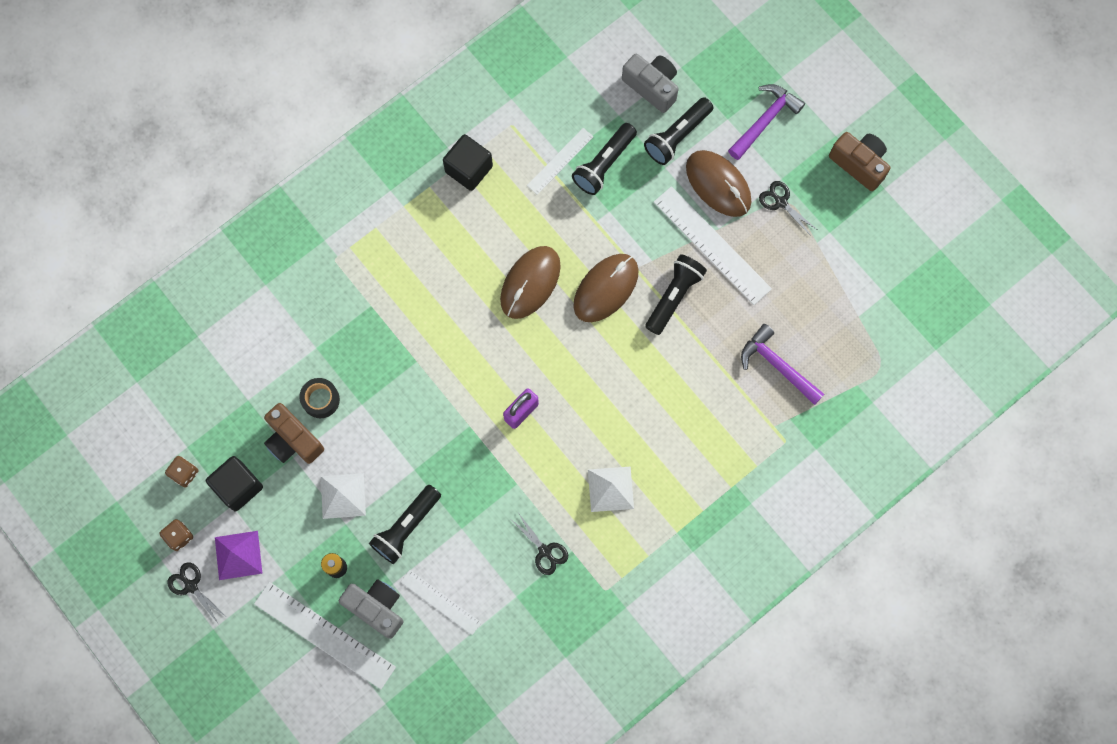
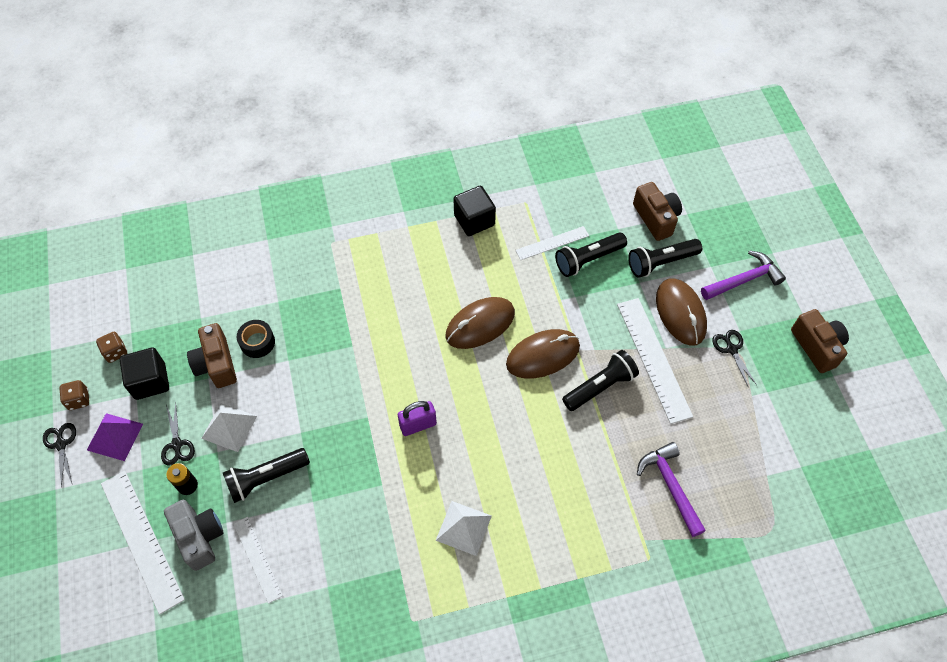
camera: 25 degrees right, 15 degrees down
(545, 551) = (375, 557): black scissors -> black scissors (177, 444)
(652, 86) = (656, 218): grey camera -> brown camera

